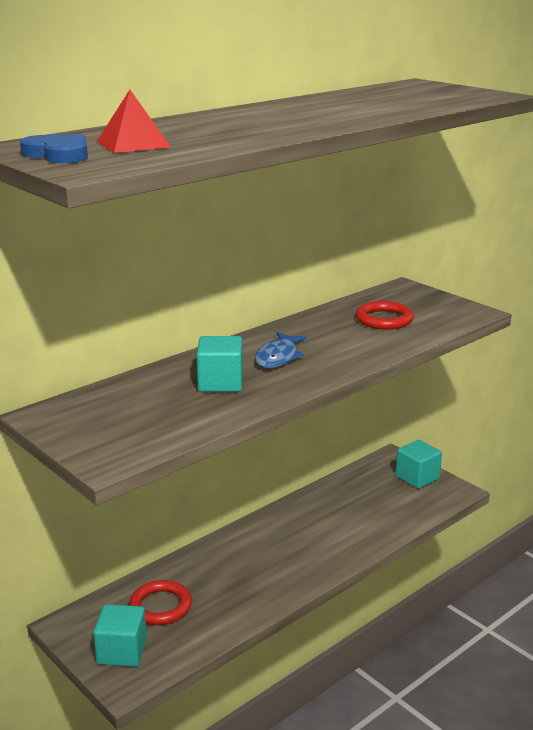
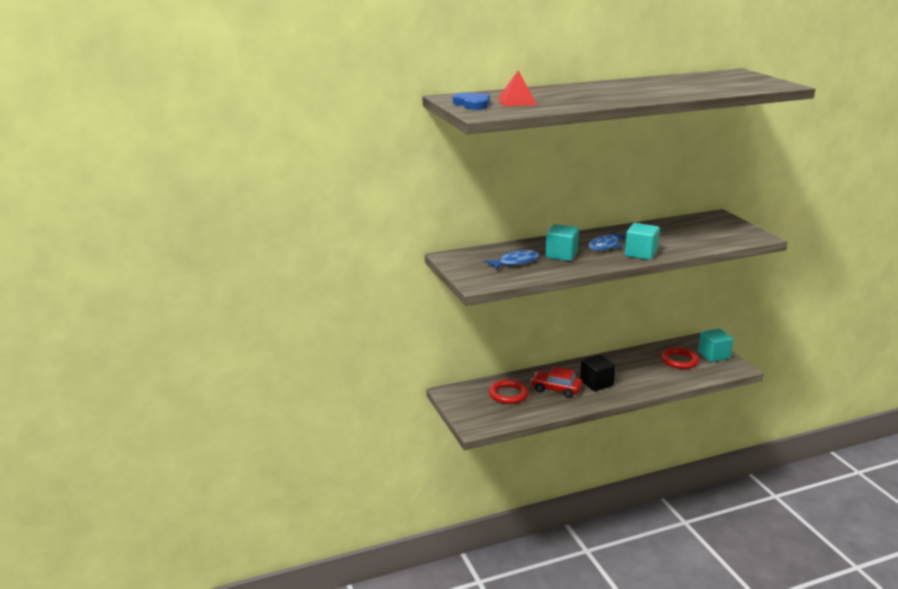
camera: 20 degrees right, 0 degrees up
(122, 651) = (477, 412): turquoise cube -> turquoise cube (640, 253)
(155, 408) = (515, 262): none -> blue fish
(229, 580) = (556, 389): none -> red car
(282, 556) = (596, 383): none -> black cube
(384, 319) = (691, 233): red ring -> red ring (679, 361)

